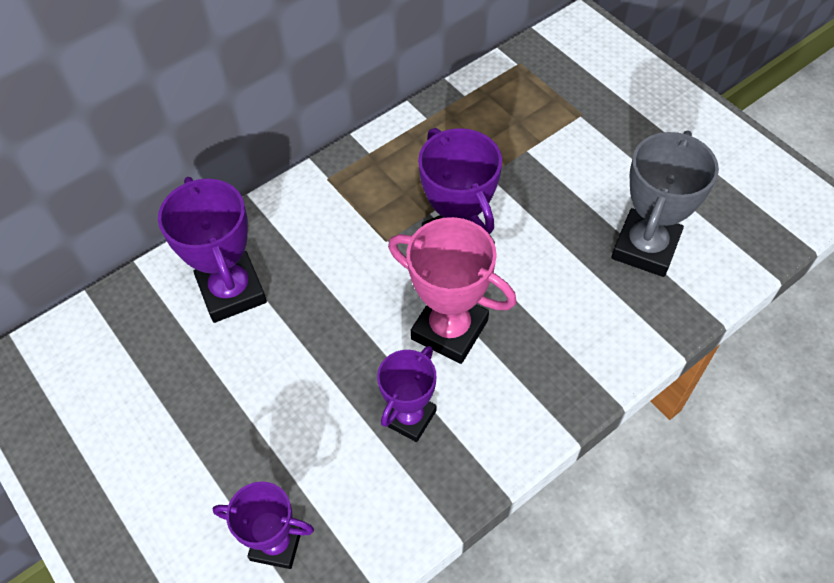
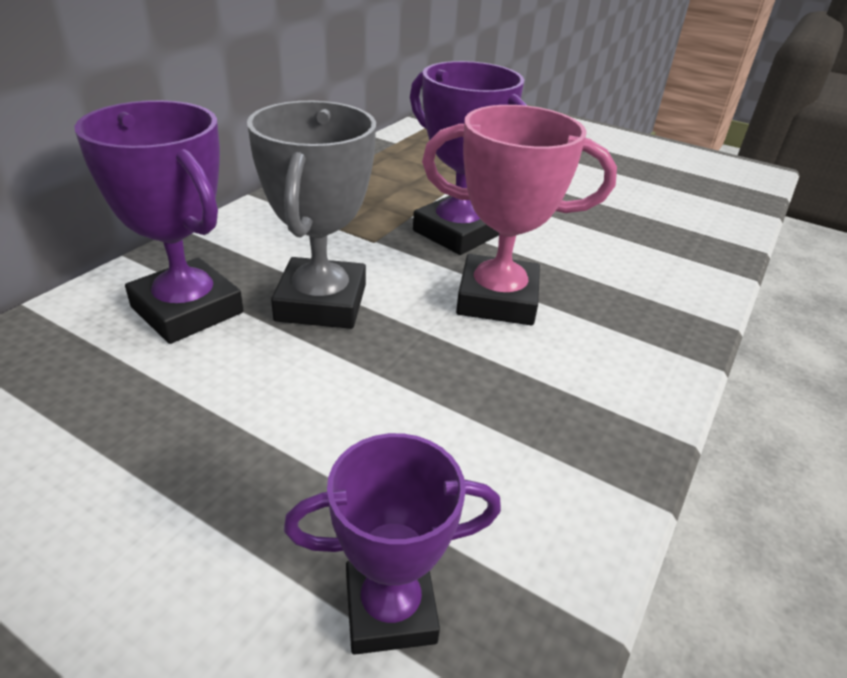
camera: 25 degrees left, 20 degrees down
(409, 417) = (504, 389): purple trophy -> none
(645, 247) = (645, 212): grey trophy -> grey trophy (321, 303)

